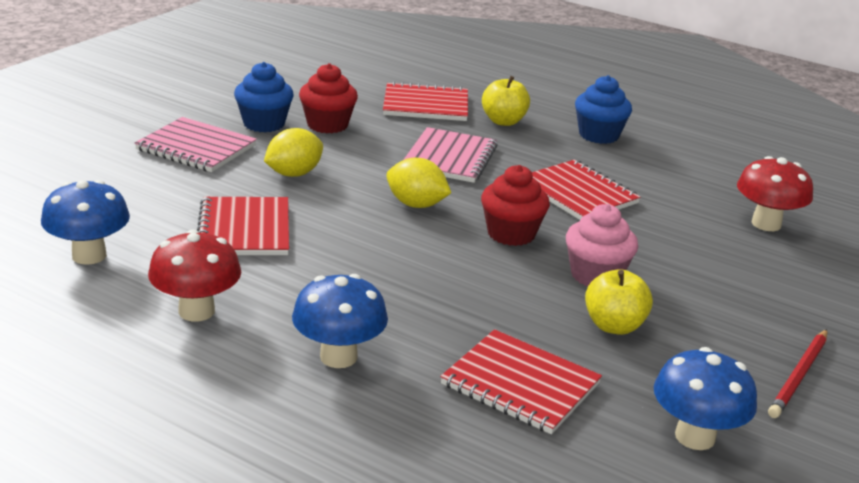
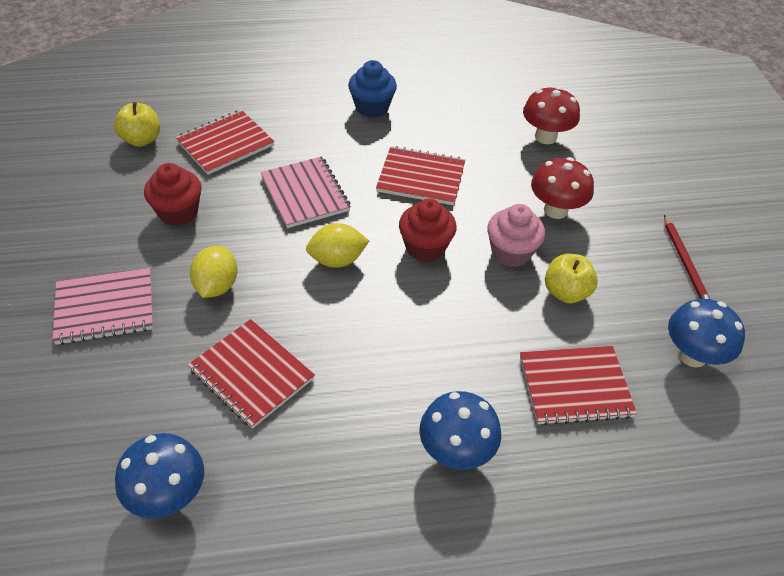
camera: 40 degrees left, 20 degrees up
(196, 311) = (318, 487): red mushroom -> red mushroom (555, 210)
(264, 124) = (127, 243): blue cupcake -> none
(503, 121) = (298, 130): yellow apple -> yellow apple (141, 140)

